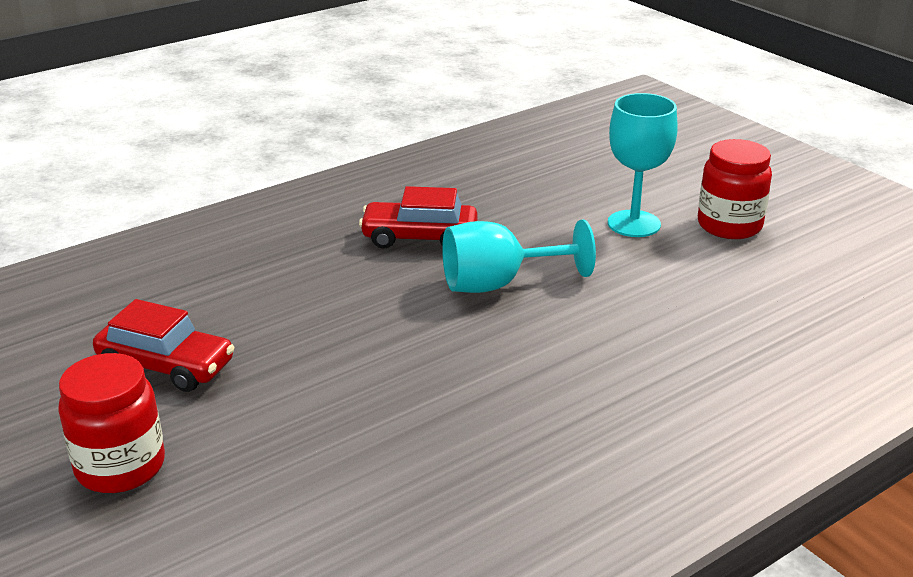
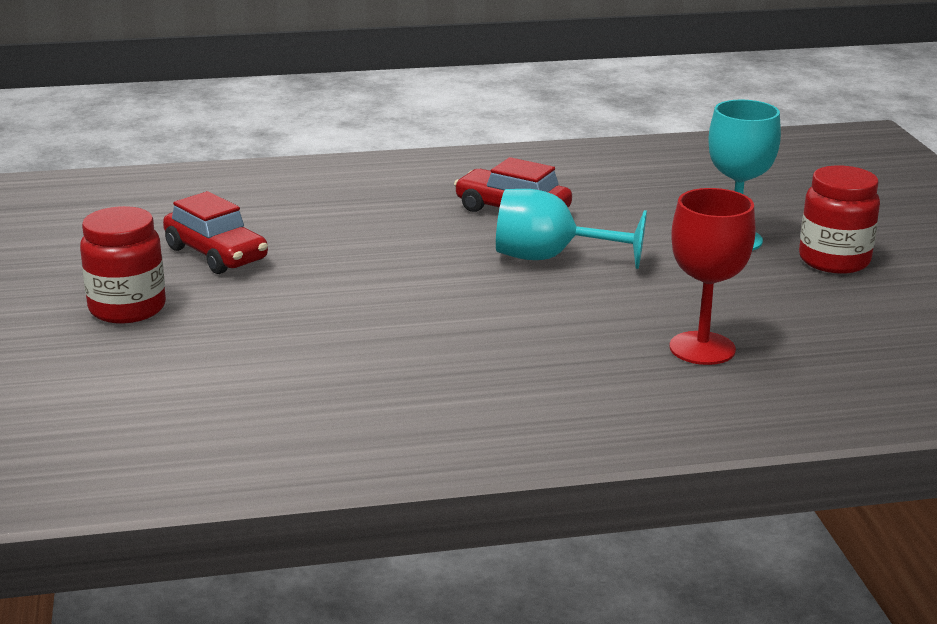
camera: 25 degrees right, 5 degrees down
(712, 350) = (702, 348): none -> red goblet

